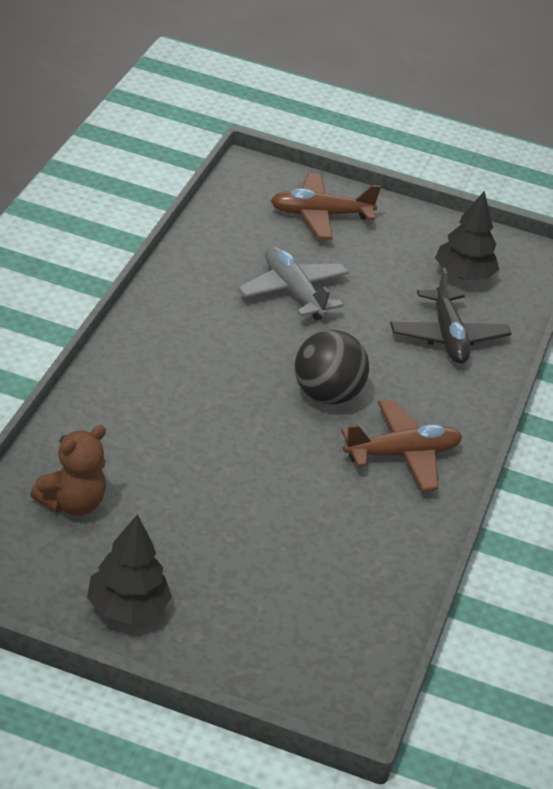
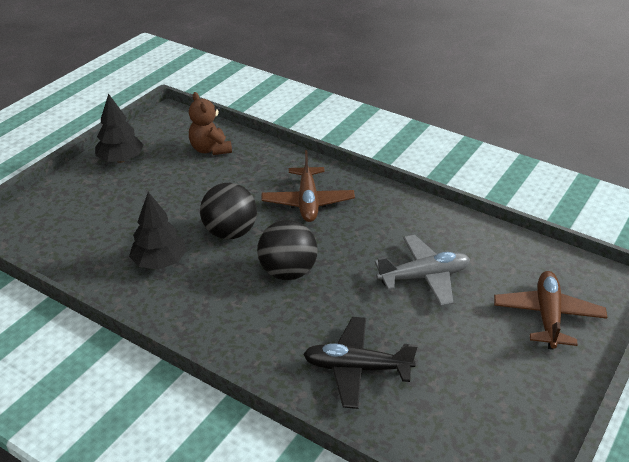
camera: 110 degrees right, 0 degrees up
(270, 454) = (230, 232): none -> black ball
(402, 454) = (209, 301): brown plane -> brown plane (308, 202)
(463, 275) = (459, 408): black tree -> black tree (160, 262)

